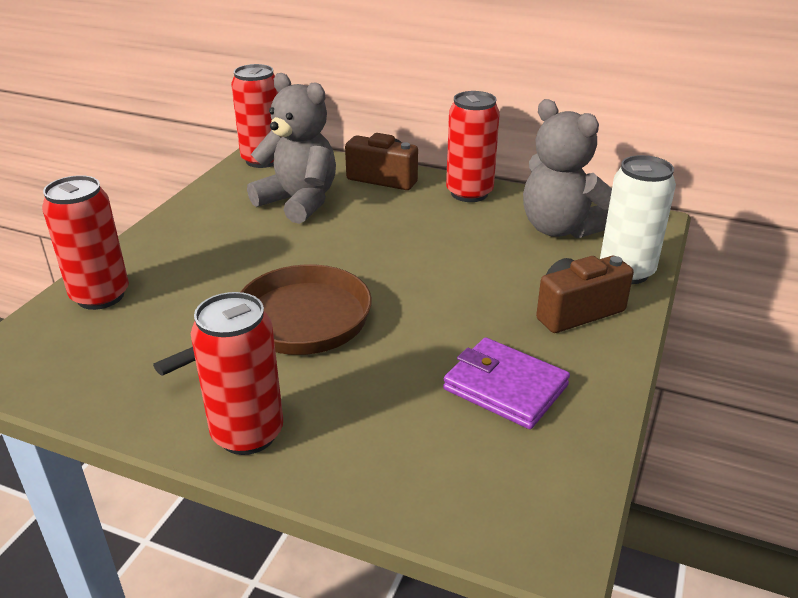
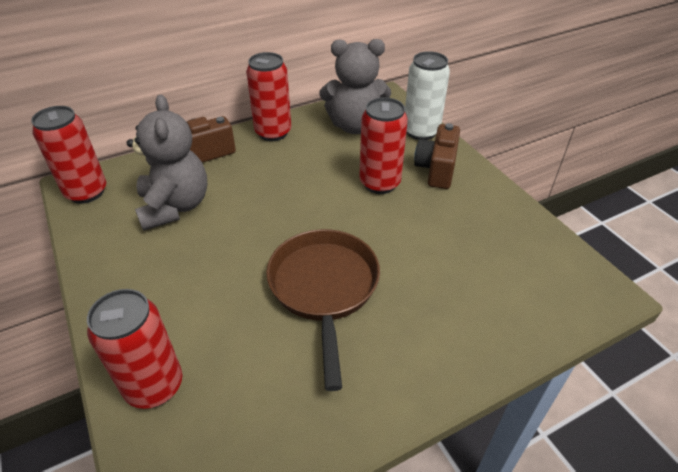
camera: 50 degrees left, 10 degrees up
(247, 434) = (418, 375): red can -> red can (379, 183)
(299, 202) = (175, 206): grey teddy bear -> grey teddy bear turned 90 degrees clockwise
(505, 387) = (476, 234): purple wallet -> none

